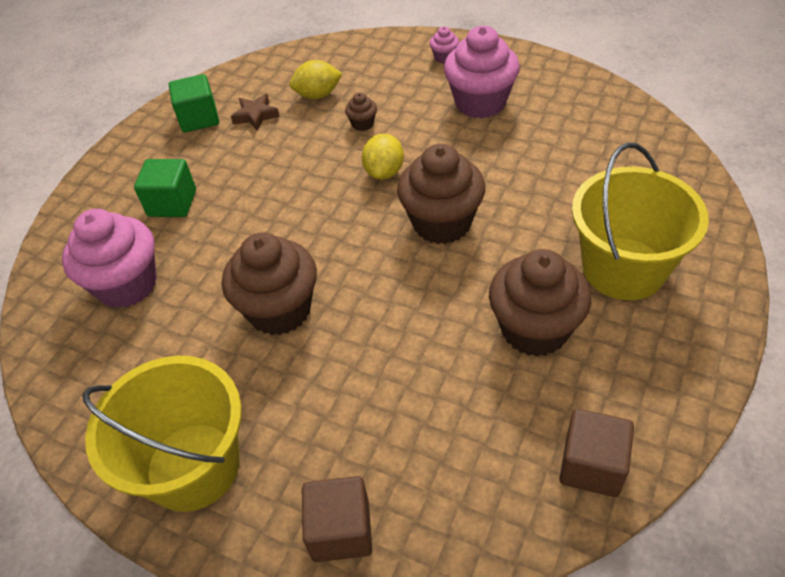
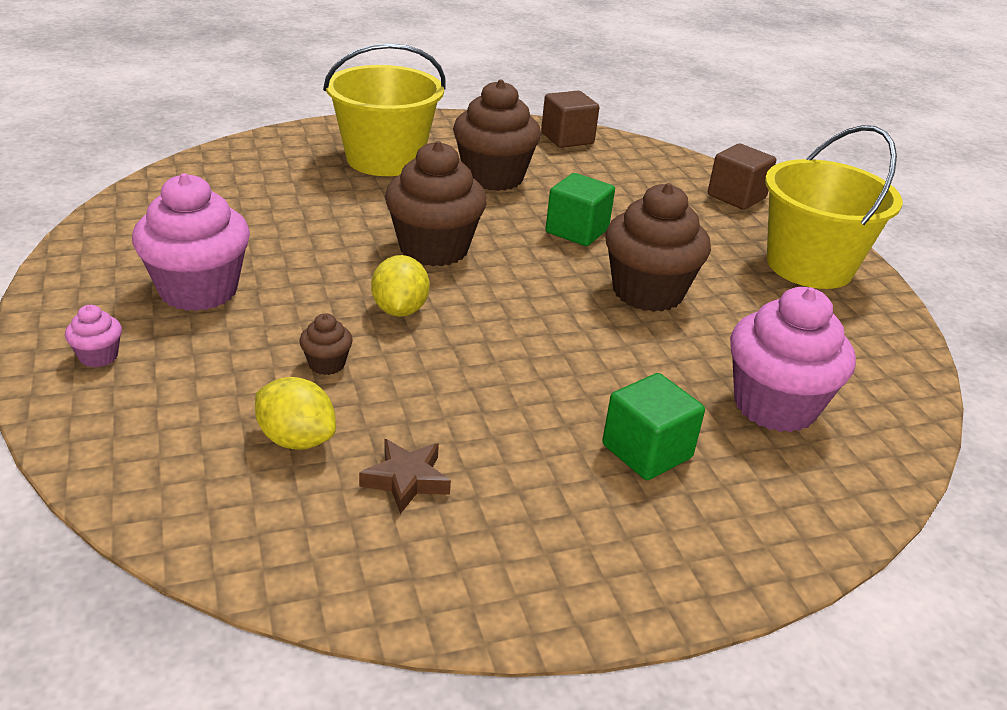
camera: 140 degrees left, 15 degrees down
(199, 118) = (477, 547): green cube -> green cube (577, 231)
(384, 172) = (400, 310): yellow lemon -> yellow lemon turned 60 degrees counterclockwise

